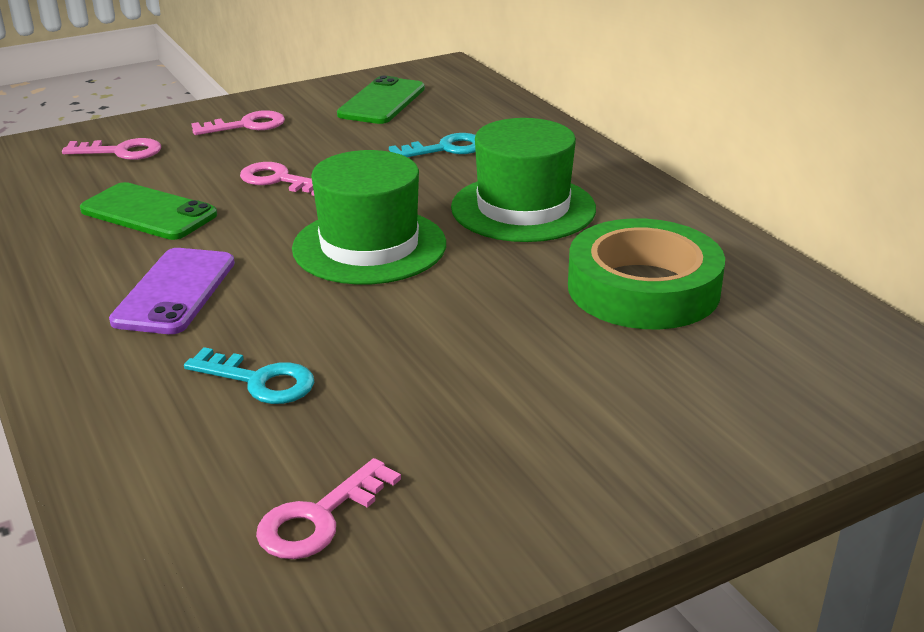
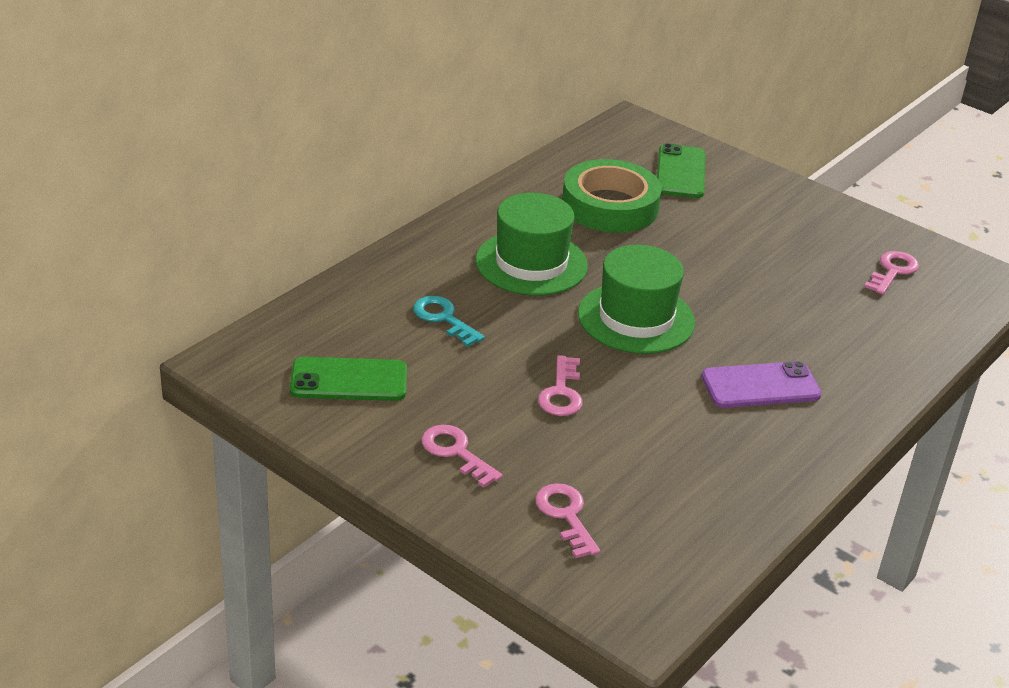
camera: 115 degrees left, 5 degrees up
(148, 213) = (666, 445): green phone -> green phone (681, 172)
(259, 381) = (817, 319): turquoise key -> none
(319, 518) = (893, 271): pink key -> pink key turned 75 degrees counterclockwise

